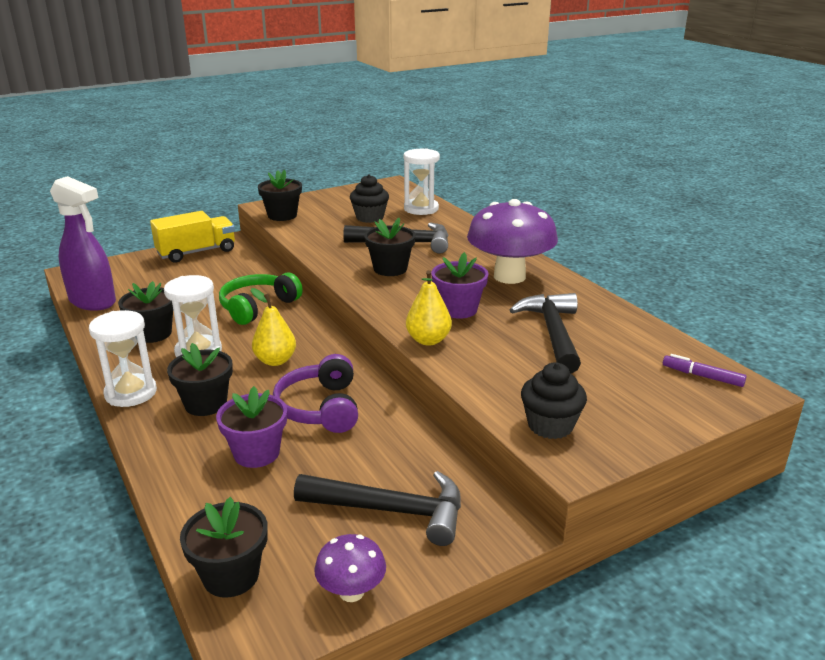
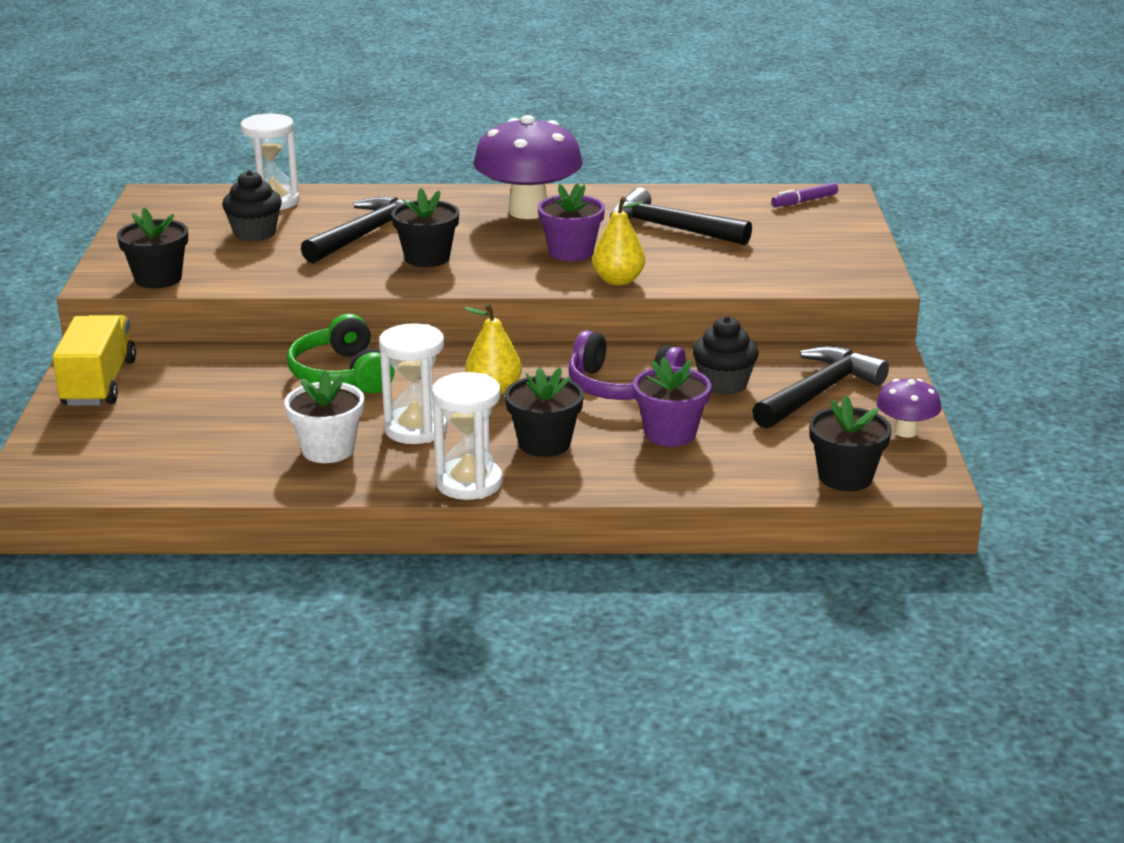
camera: 60 degrees left, 0 degrees up
(93, 302) = (165, 479): purple spray bottle -> none
(153, 334) = (328, 450): black flower pot -> white flower pot
(550, 425) = (818, 274): black cupcake -> black cupcake (723, 384)

